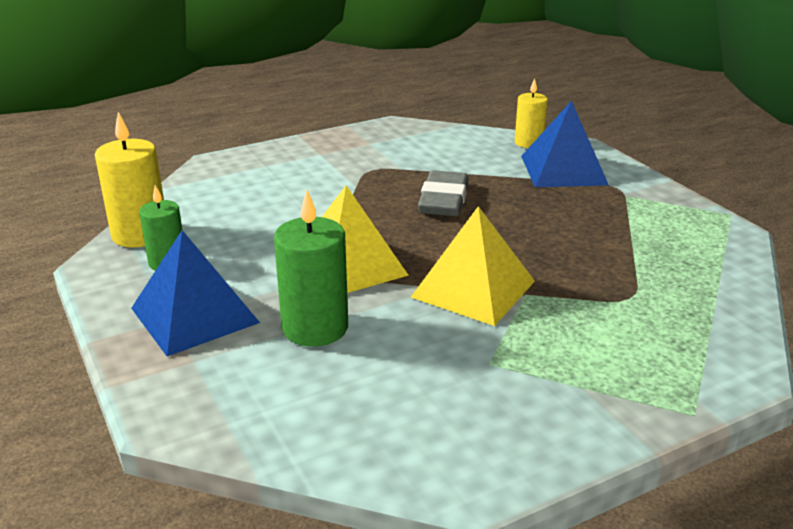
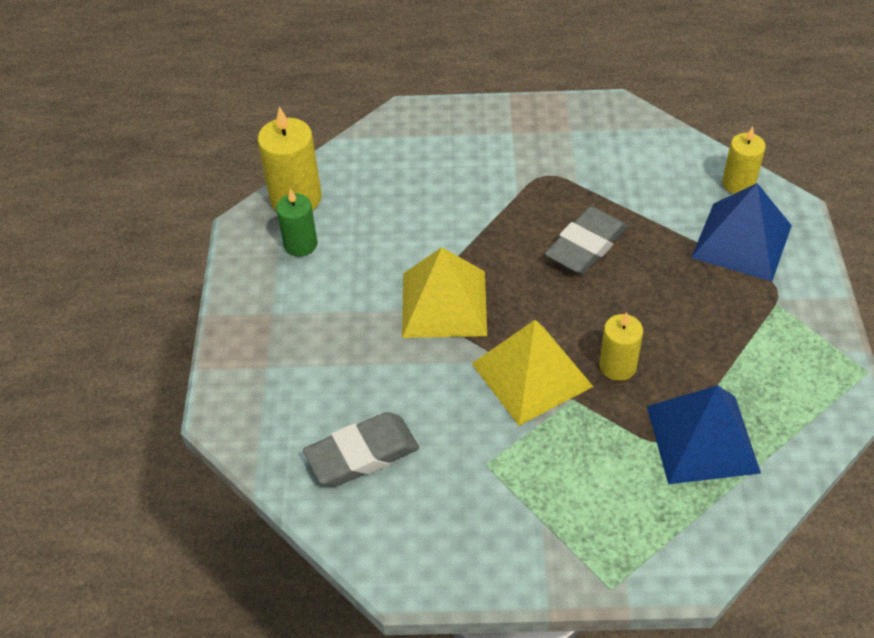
camera: 30 degrees right, 20 degrees up
(194, 315) = (291, 316): blue pyramid -> blue pyramid (702, 439)
(315, 328) = (374, 368): green candle -> none
(356, 396) = (362, 454): none -> grey eraser
(542, 262) = (617, 366): none -> yellow candle

